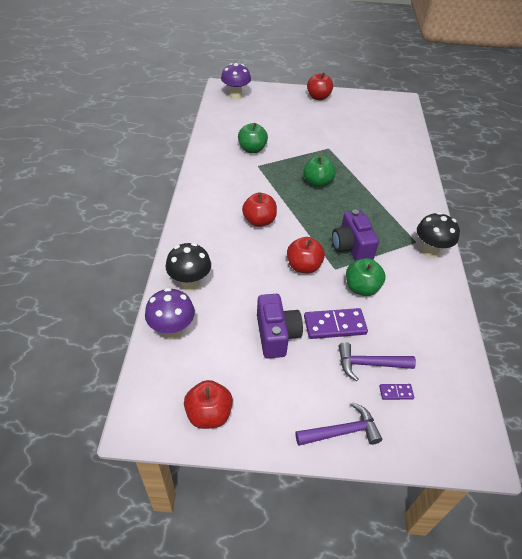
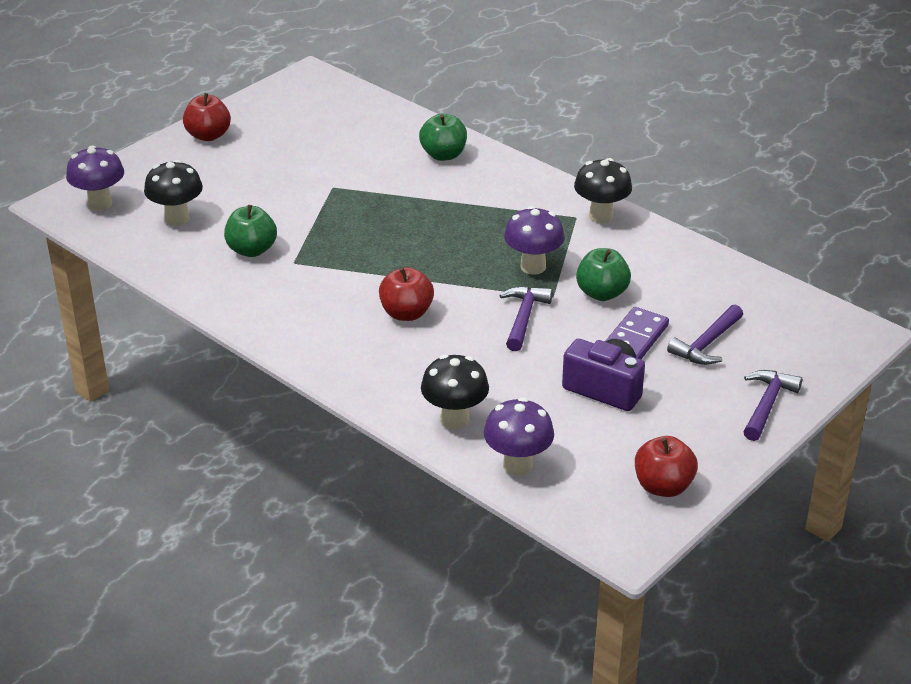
camera: 50 degrees left, 10 degrees down
(250, 119) = (177, 218): none -> black mushroom
(303, 266) = (524, 317): red apple -> purple hammer
(317, 182) = (390, 232): green apple -> green apple (443, 155)
(351, 247) = (533, 267): purple camera -> purple mushroom
(396, 392) = (756, 346): purple domino -> none

